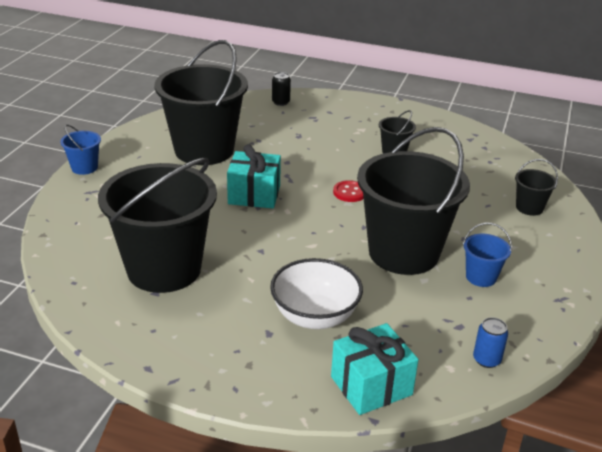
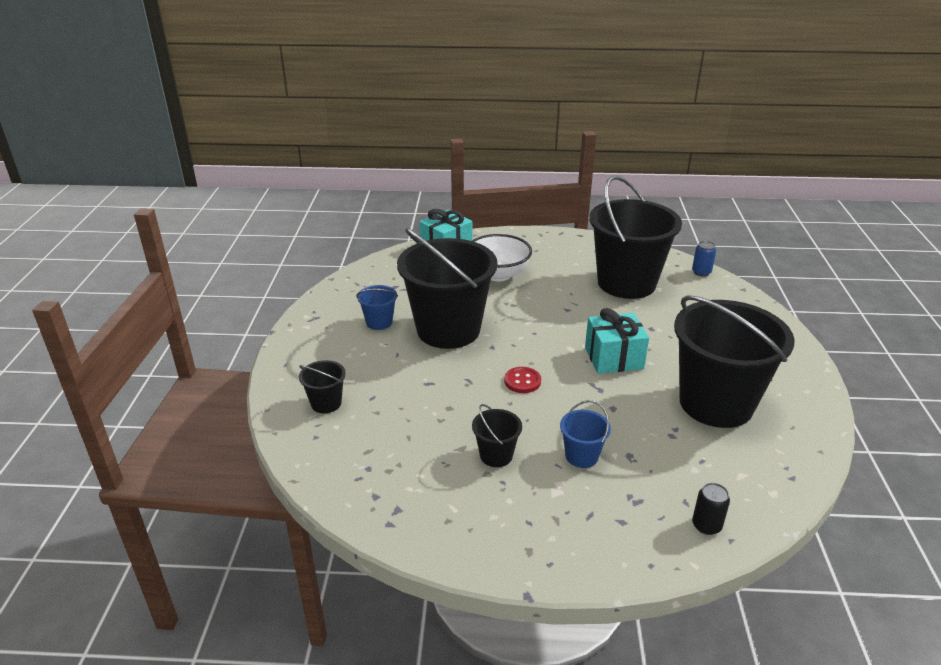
camera: 165 degrees right, 0 degrees up
(84, 167) = (801, 353): blue bucket -> blue bucket (581, 456)
(486, 360) = (375, 271): blue can -> blue can (701, 272)

